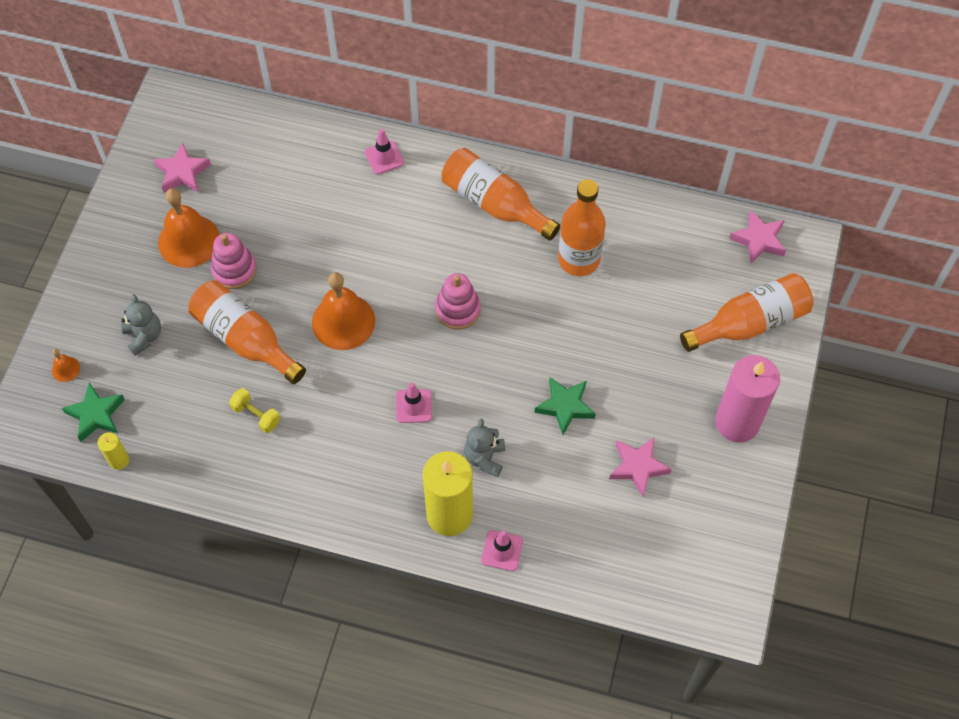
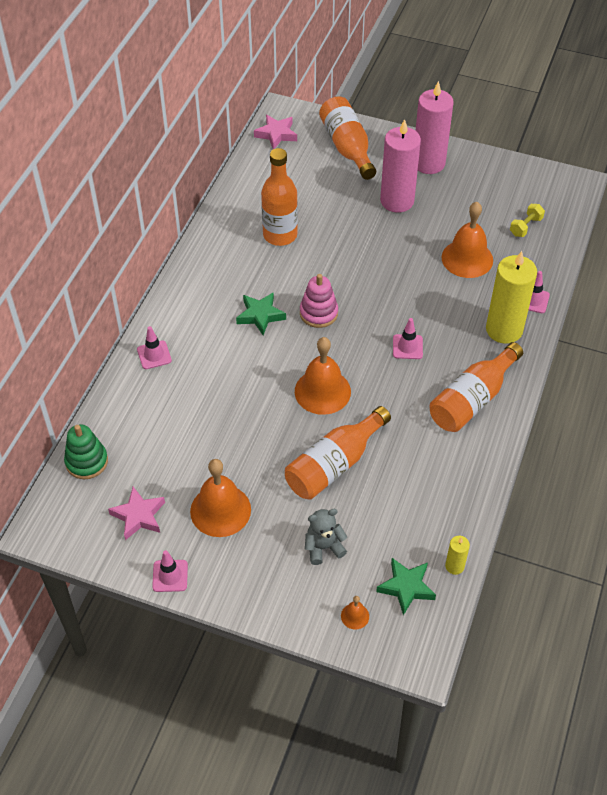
camera: 85 degrees left, 10 degrees down
(115, 207) = (170, 576): none -> pink traffic cone
(234, 270) = (258, 473): pink stacking toy -> none
(245, 120) = (86, 461): none -> green stacking toy
(256, 415) = (412, 457): yellow dumbbell -> yellow dumbbell (525, 227)
(485, 458) = (455, 305): grey teddy bear -> none
(494, 203) = (217, 283): orange bottle -> orange bottle (472, 399)
(565, 406) = (412, 254): green star -> green star (260, 315)
(565, 471) = (467, 258): none -> orange bell
(638, 467) = (463, 218): pink star -> none
(658, 386) = (397, 201): none -> pink candle

